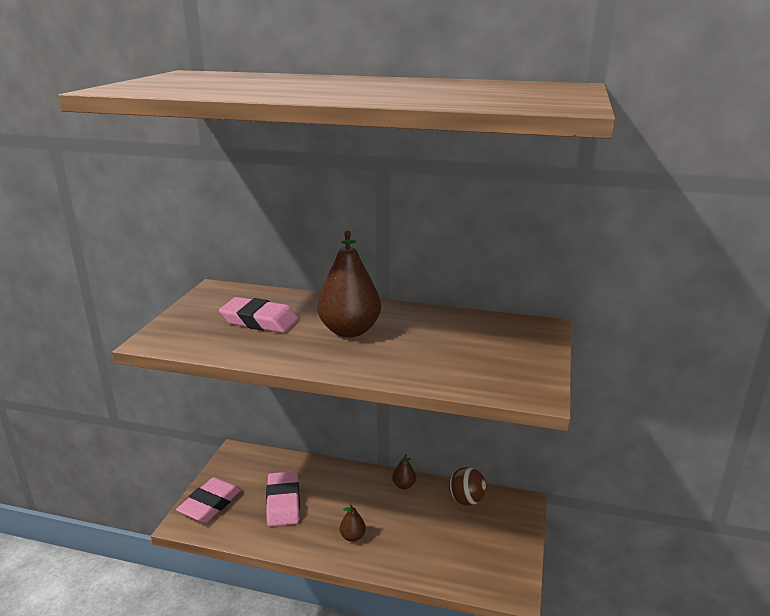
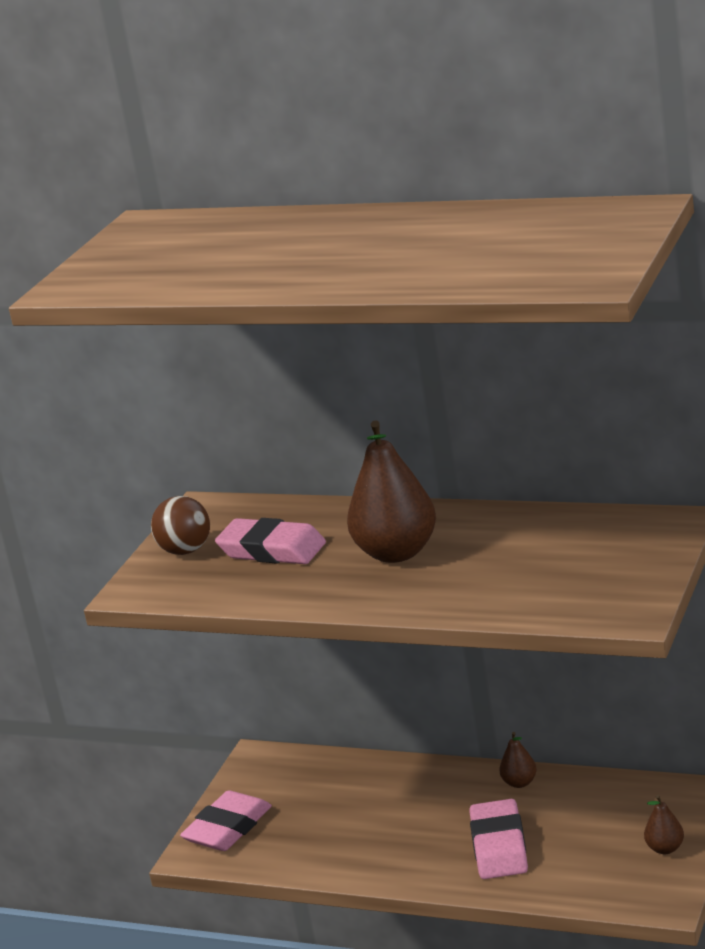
camera: 10 degrees right, 0 degrees up
(283, 502) = (335, 818): pink eraser -> pink eraser (499, 846)
(352, 536) = (438, 854): brown pear -> brown pear (665, 848)
(466, 500) = (614, 795): brown ball -> brown ball (186, 551)

